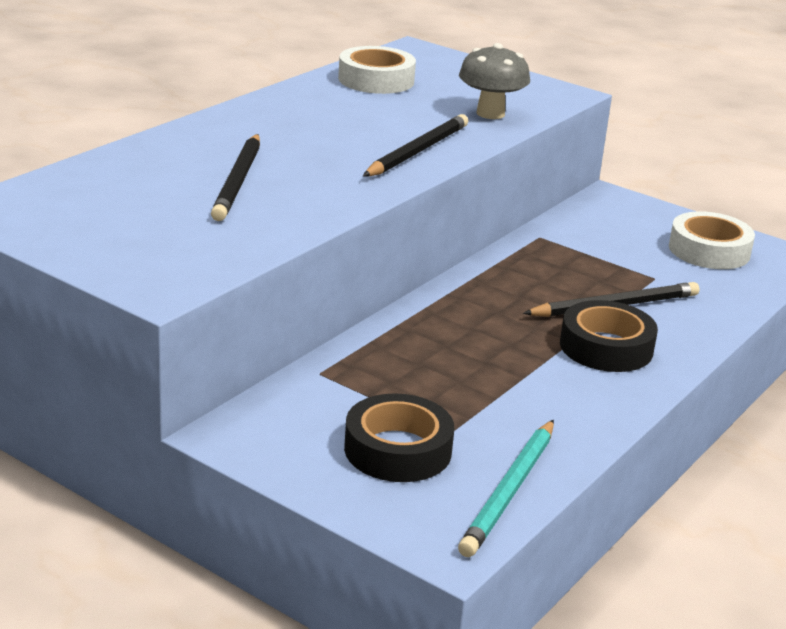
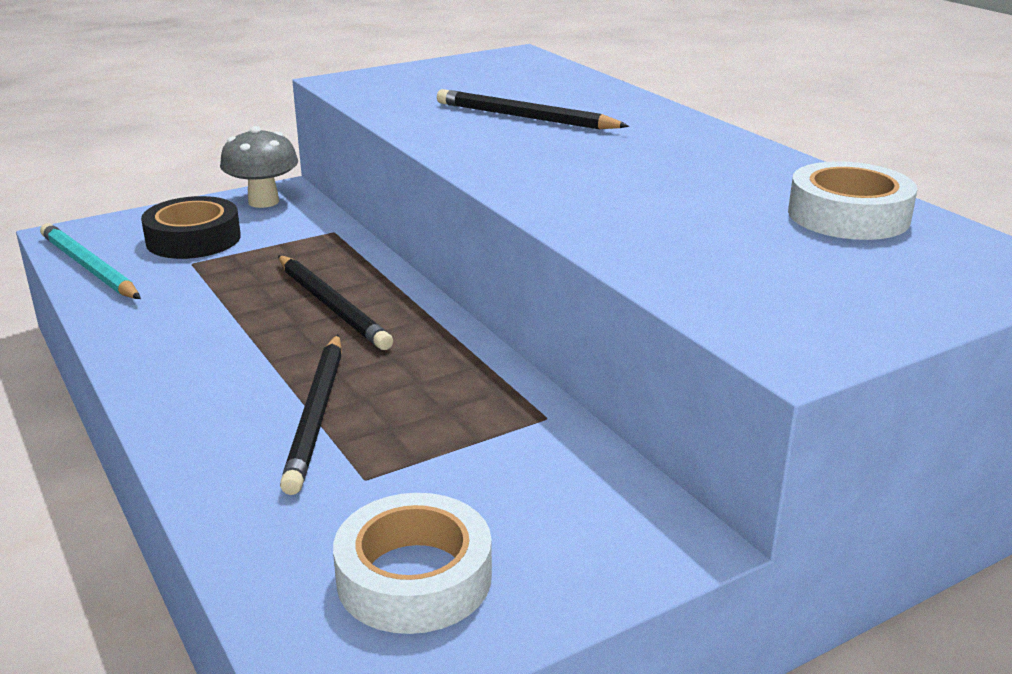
camera: 115 degrees right, 0 degrees up
(417, 151) = (563, 195): black pencil -> black pencil (331, 305)
(490, 114) = (692, 263): grey mushroom -> grey mushroom (263, 201)
(606, 347) = (235, 377): black tape -> none

